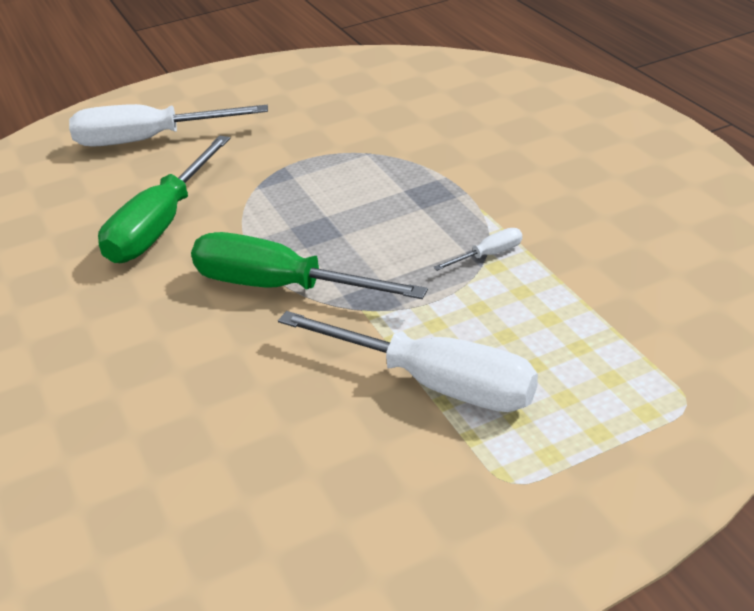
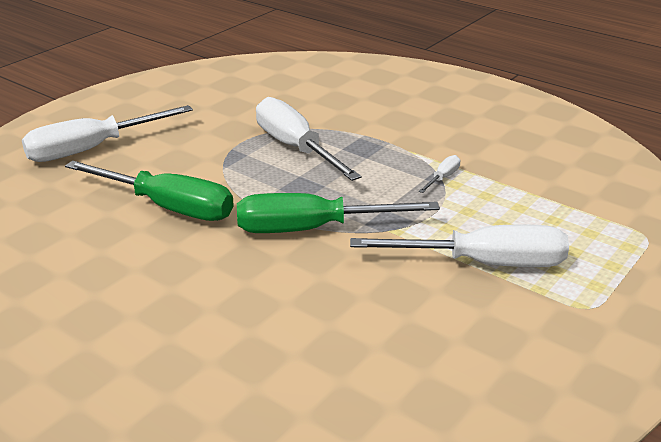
camera: 30 degrees left, 5 degrees down
(162, 225) = (168, 207): green screwdriver -> green screwdriver turned 60 degrees counterclockwise
(352, 179) = (295, 148): none -> white screwdriver

